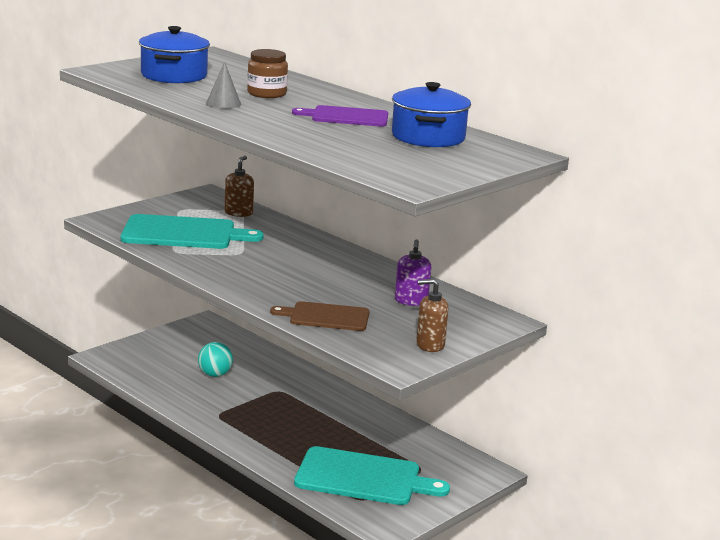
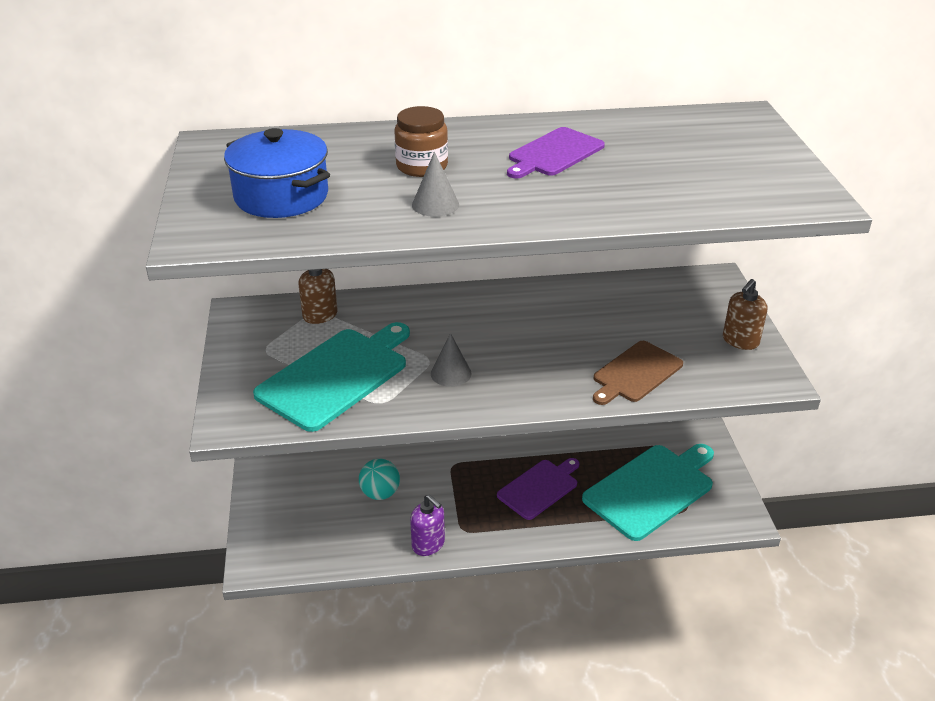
camera: 50 degrees left, 15 degrees up
(235, 262) = (451, 373): none -> grey cone
(300, 431) = (539, 488): none -> purple cutting board
(411, 301) = (636, 308): purple soap dispenser -> purple soap dispenser (428, 544)
(428, 137) = (660, 138): blue pot -> none

